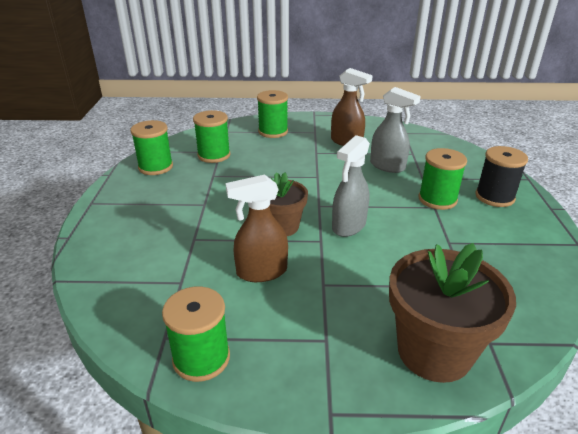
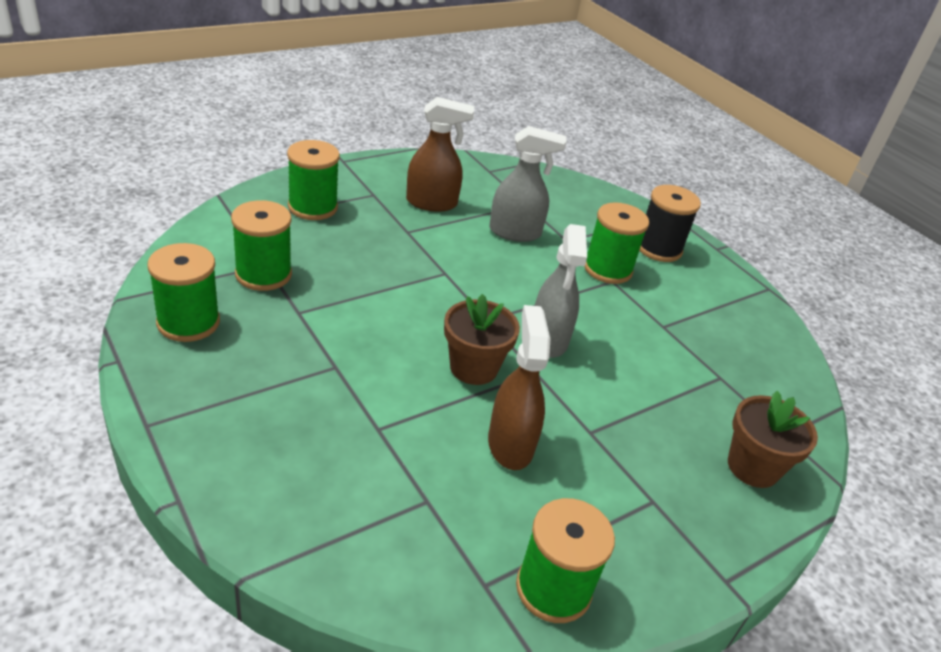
camera: 40 degrees left, 5 degrees up
(261, 272) = (510, 444): brown spray bottle -> brown spray bottle turned 135 degrees clockwise
(434, 352) = (753, 467): brown flower pot -> brown flower pot, size x0.62

